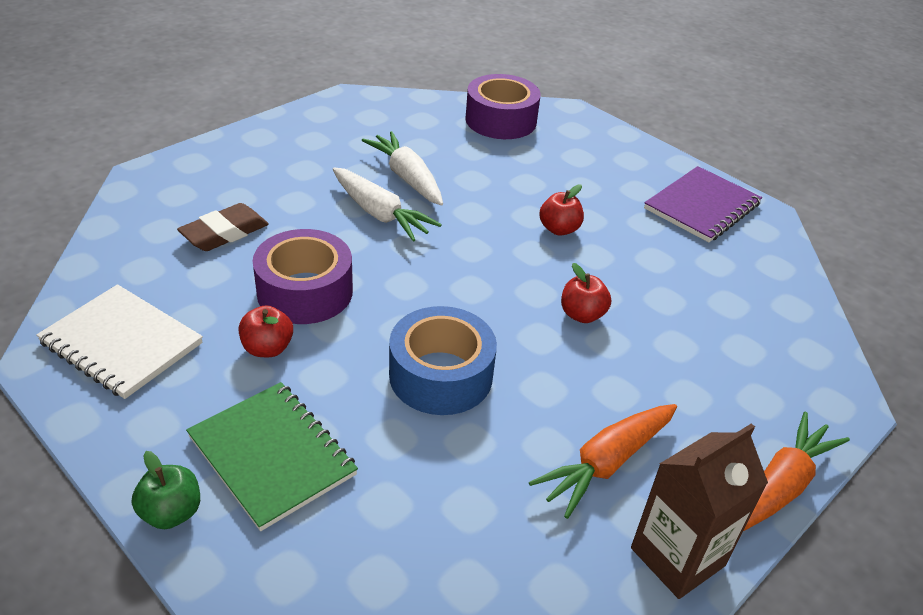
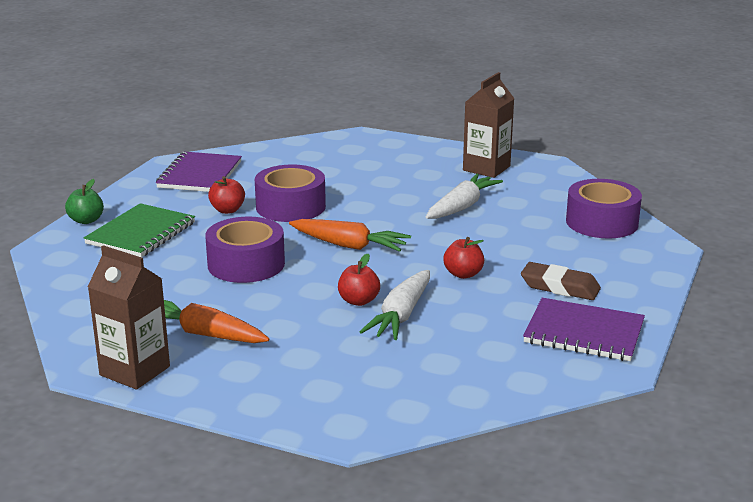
camera: 70 degrees right, 15 degrees down
(122, 343) = (200, 175): white notebook -> purple notebook
(225, 233) = (325, 171): brown eraser -> brown eraser (560, 287)
(327, 131) = (486, 168): none -> brown carton
(379, 214) = (403, 208): white carrot -> white carrot (401, 315)
(441, 375) = (246, 264): blue tape -> purple tape
(779, 487) = (226, 405): orange carrot -> orange carrot (349, 245)

